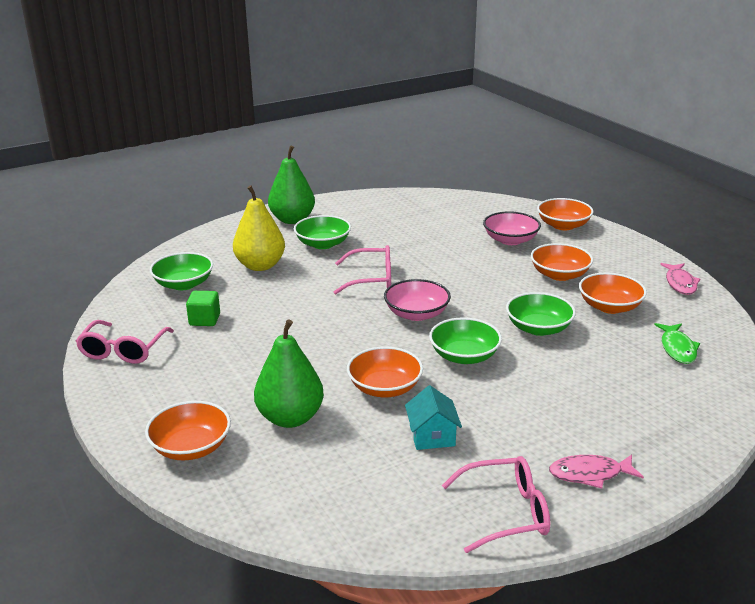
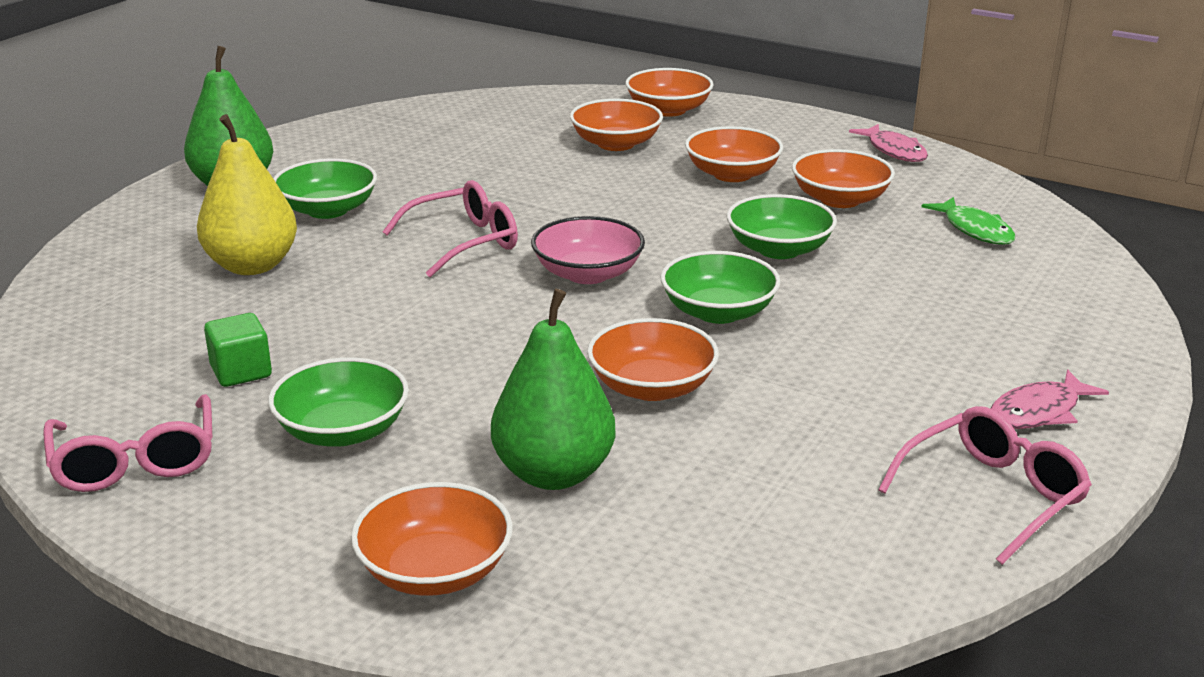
camera: 30 degrees left, 0 degrees up
(184, 284) = (138, 327): green bowl -> green bowl (342, 431)
(432, 436) = (790, 430): turquoise house -> none
(510, 240) = (616, 144): pink bowl -> orange bowl

